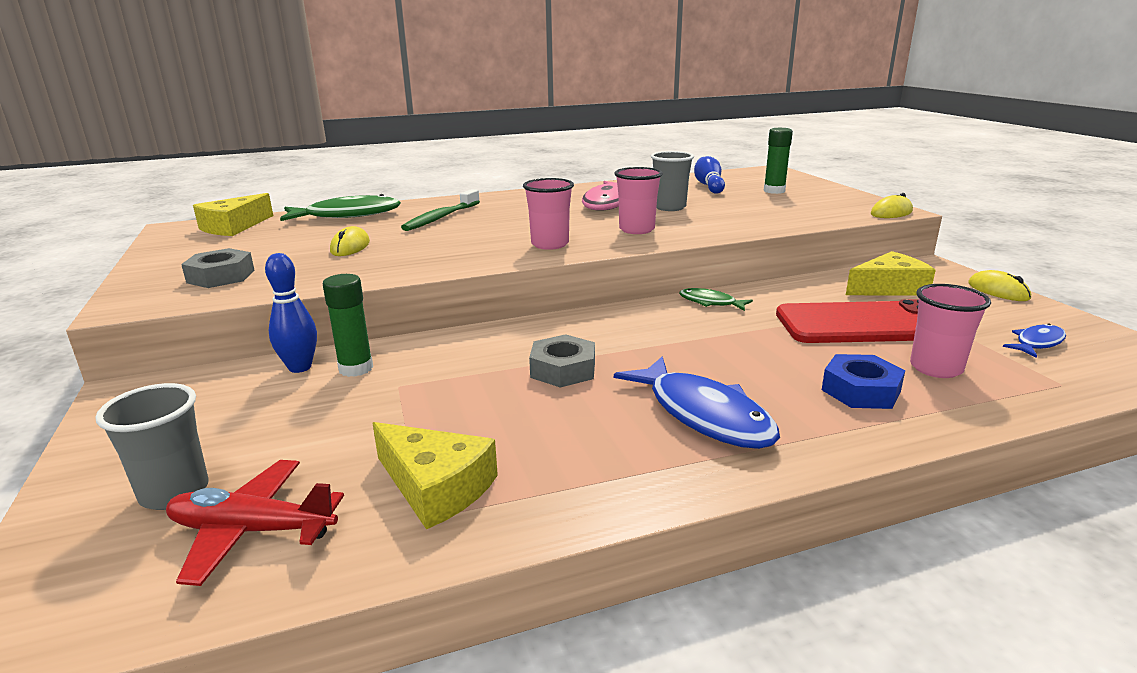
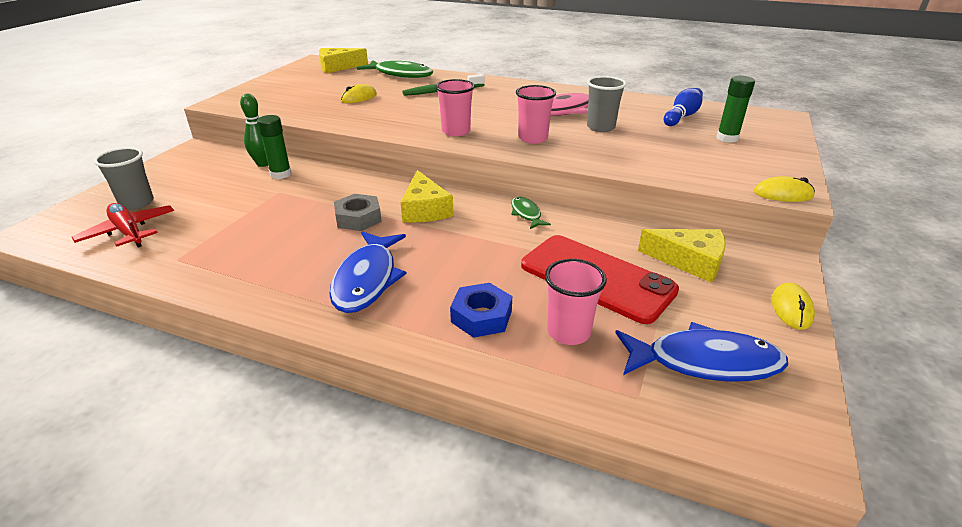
camera: 40 degrees right, 10 degrees up
(221, 276) = (276, 98): grey nut -> none
(300, 367) = (263, 164): blue bowling pin -> green bowling pin
(436, 487) = (203, 249): yellow cheese -> yellow cheese (425, 209)
(1037, 343) = (705, 362): blue fish -> blue fish, size x1.91

